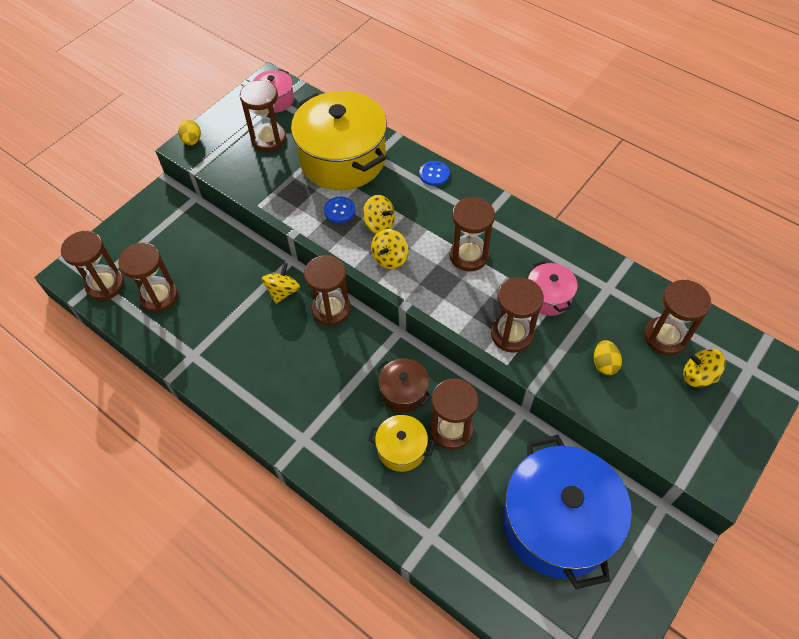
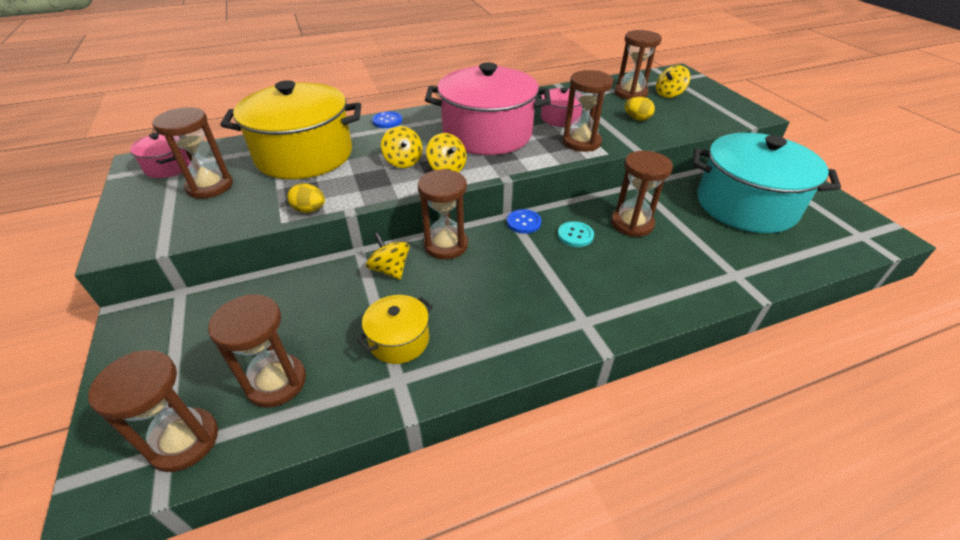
camera: 60 degrees left, 15 degrees down
(192, 141) = (117, 238): yellow egg -> yellow egg (309, 210)
(339, 210) = (360, 176): blue button -> blue button (523, 222)
(379, 224) = (403, 161): yellow spinning top -> yellow spinning top turned 90 degrees clockwise
(401, 449) = (635, 258): yellow pot -> yellow pot (399, 340)
(404, 392) = (575, 235): brown pot -> turquoise button
(469, 255) = (487, 134): brown hourglass -> pink pot
(557, 523) = (746, 205): blue pot -> turquoise pot

